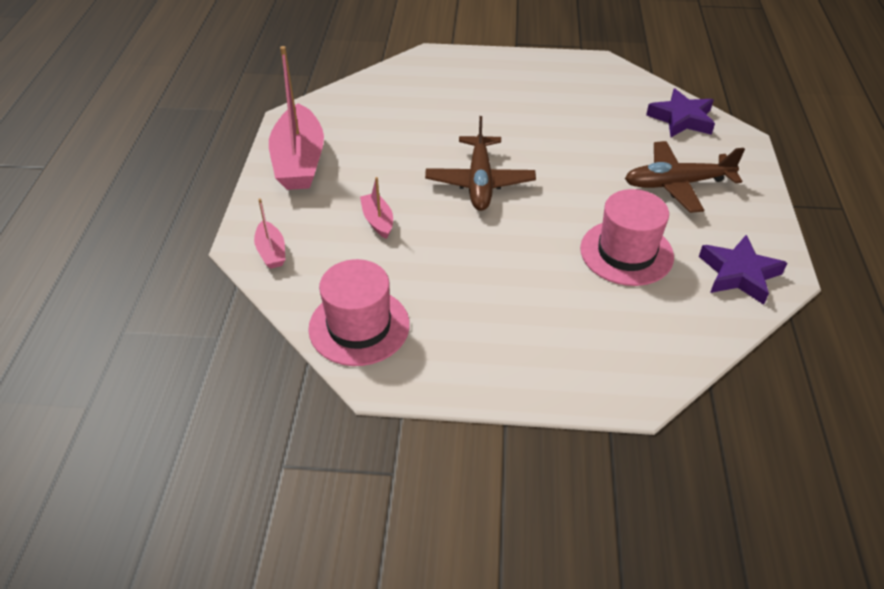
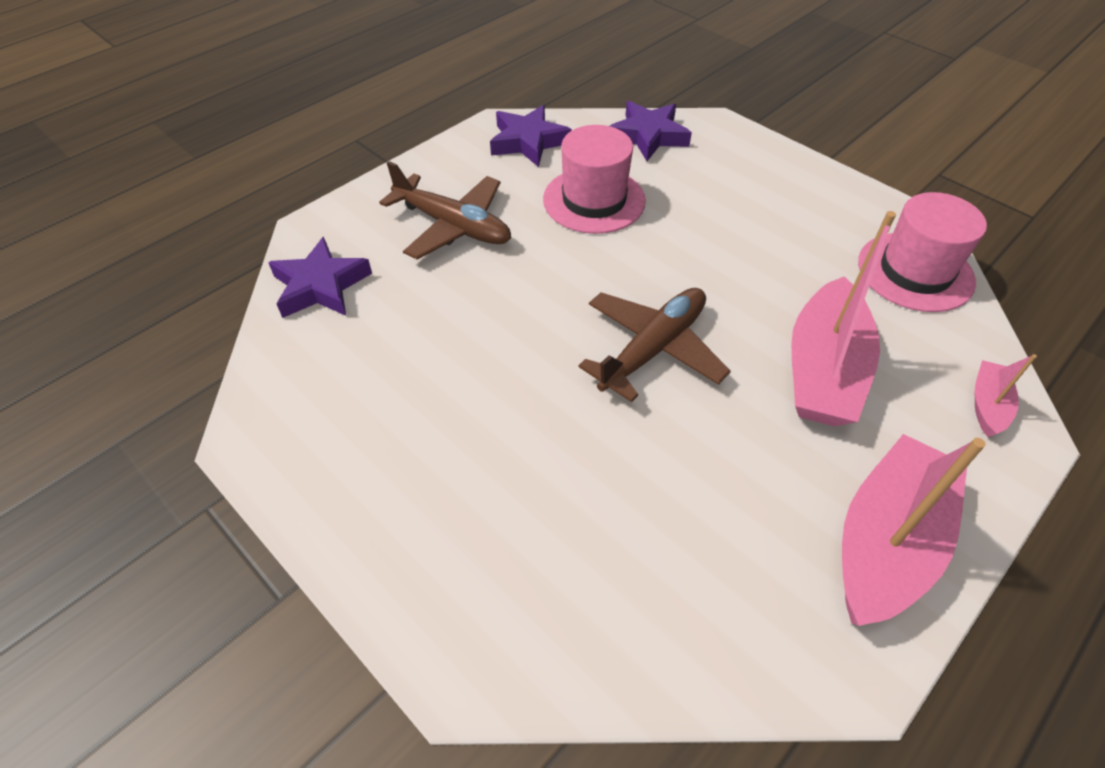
camera: 140 degrees left, 5 degrees up
(378, 221) = (823, 370): pink boat -> pink boat, size x2.11
(668, 340) = (648, 136): none -> purple star

